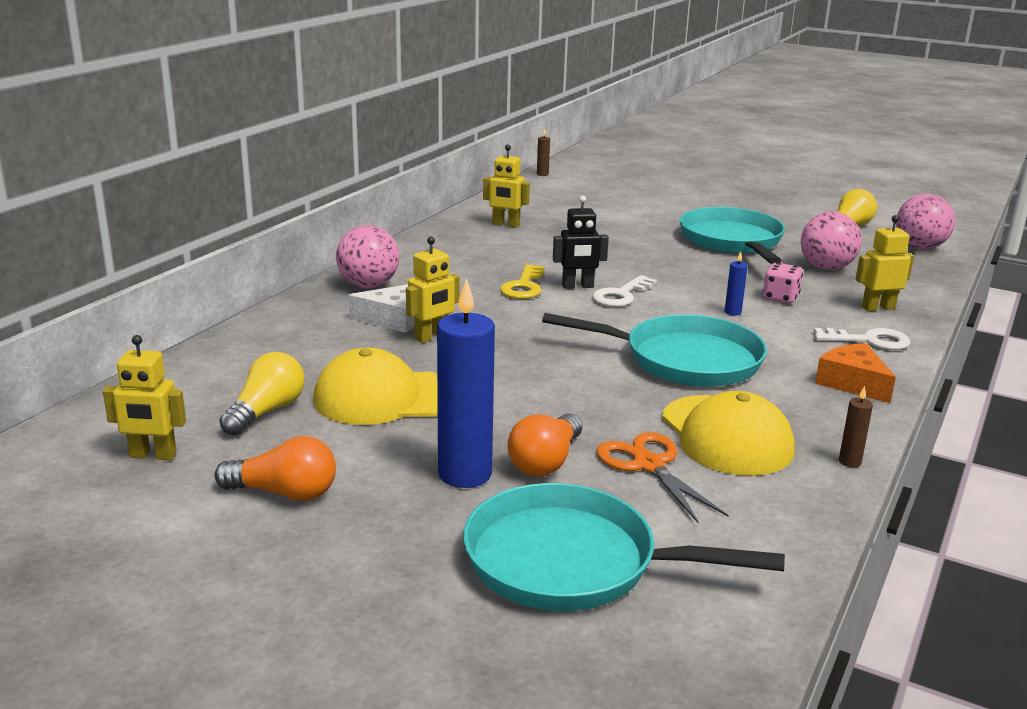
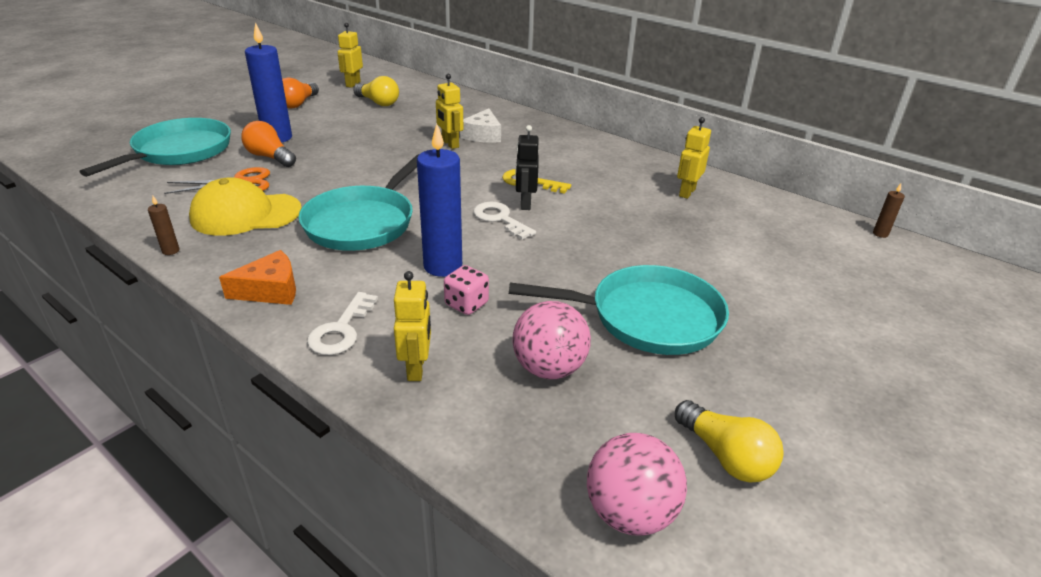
camera: 100 degrees right, 10 degrees up
(368, 285) = (544, 132): pink ball -> none
(385, 397) = (375, 127): yellow cap -> none
(732, 312) = (443, 266): blue candle -> blue candle, size x2.36

